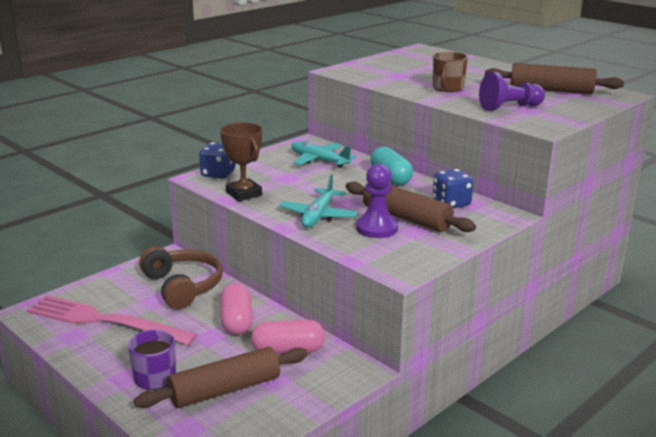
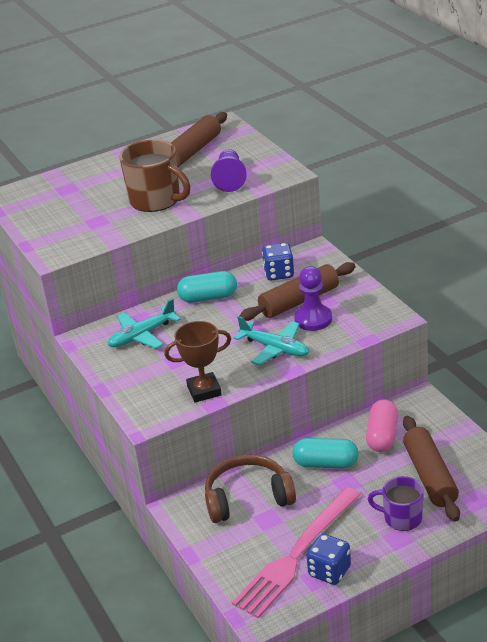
camera: 70 degrees left, 10 degrees up
(218, 174) = (143, 406): blue dice -> blue dice (329, 571)
(237, 321) = (326, 463): pink capsule -> turquoise capsule
(447, 88) = (156, 200): brown mug -> brown mug, size x1.62

